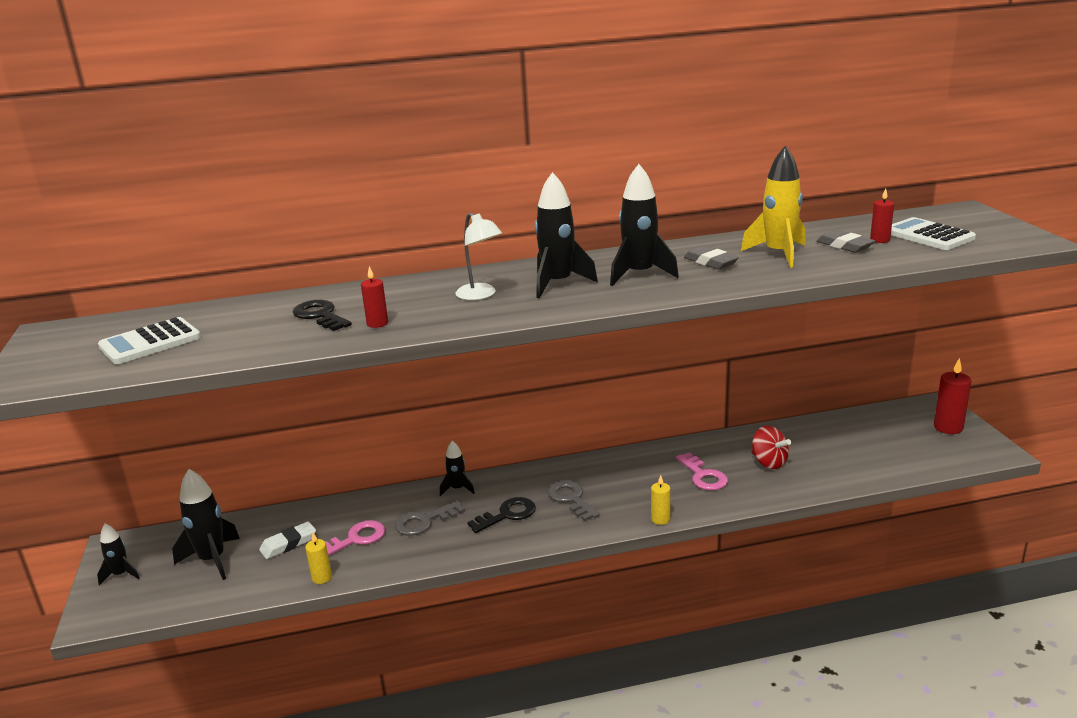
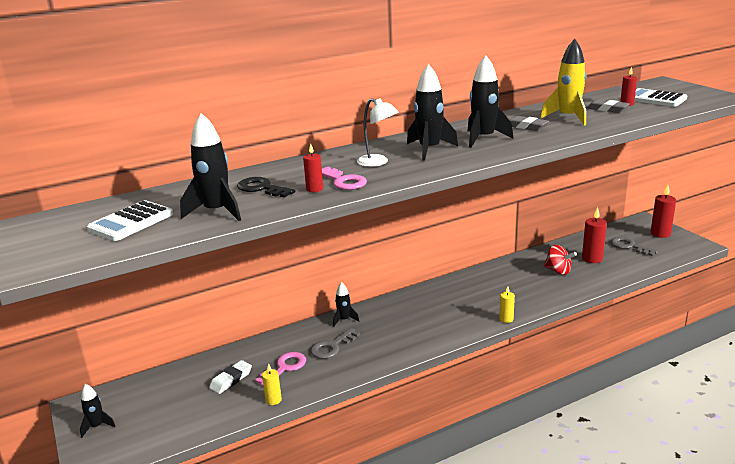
camera: 15 degrees left, 0 degrees up
(212, 560) = (172, 402): black rocket -> black rocket (217, 212)
(507, 515) = (393, 332): black key -> none
(571, 499) = (434, 315): grey key -> grey key (629, 246)
(703, 476) = (519, 286): pink key -> pink key (343, 181)
(826, 451) = (592, 258): none -> red candle

